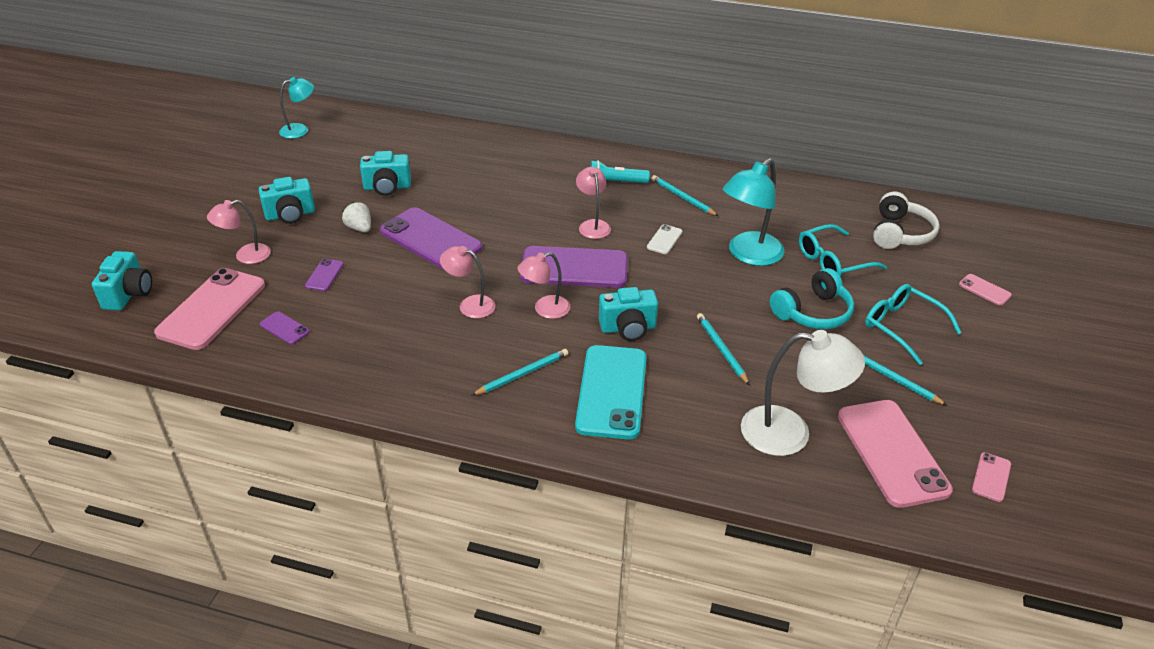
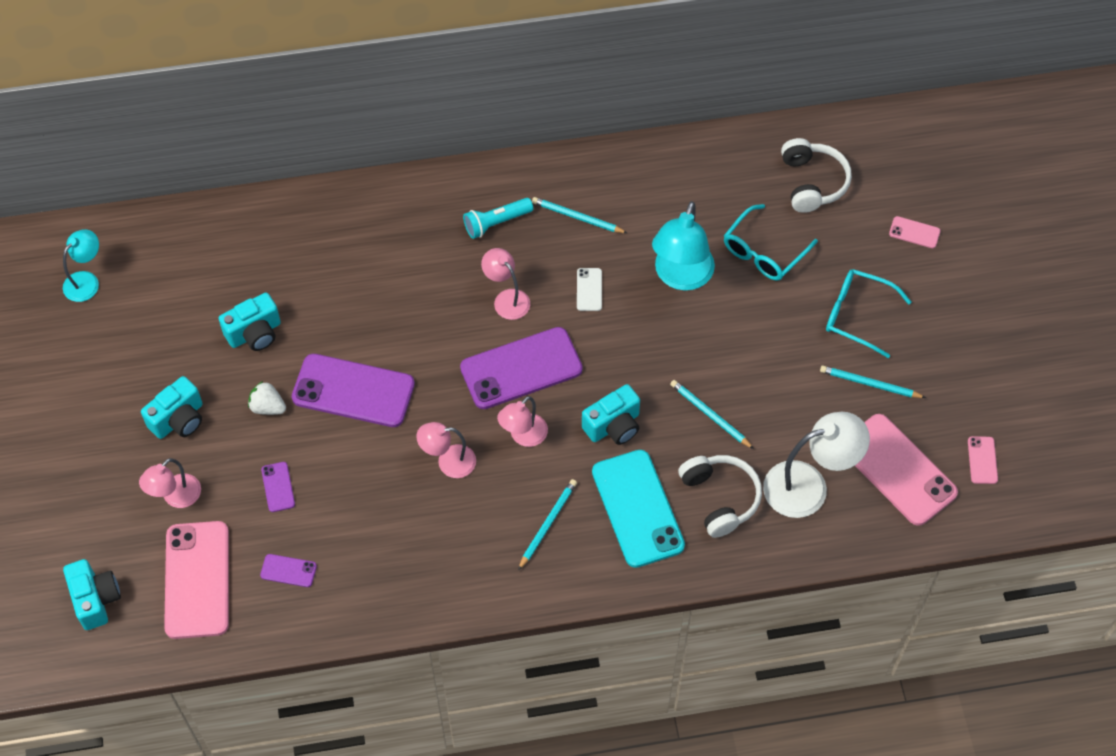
camera: 25 degrees left, 20 degrees up
(695, 411) = (720, 498): none -> white headphones
(813, 312) = (772, 331): turquoise headphones -> none

